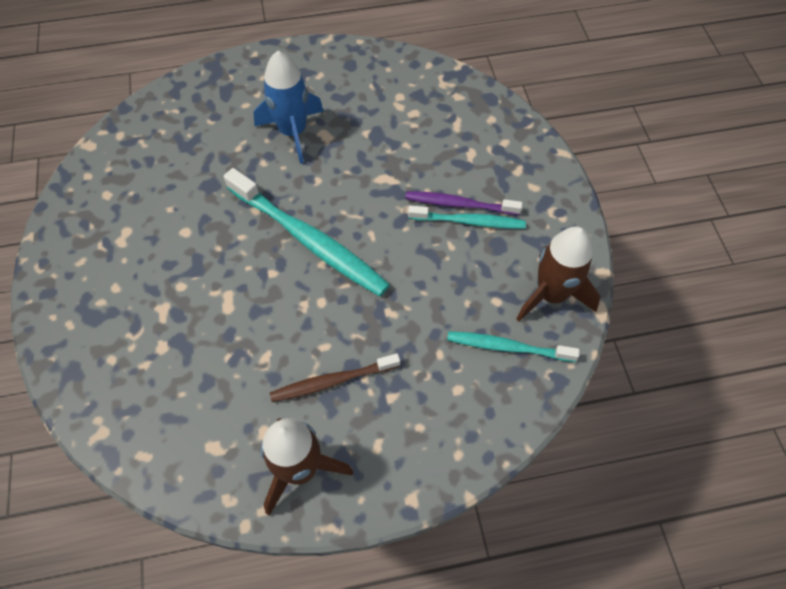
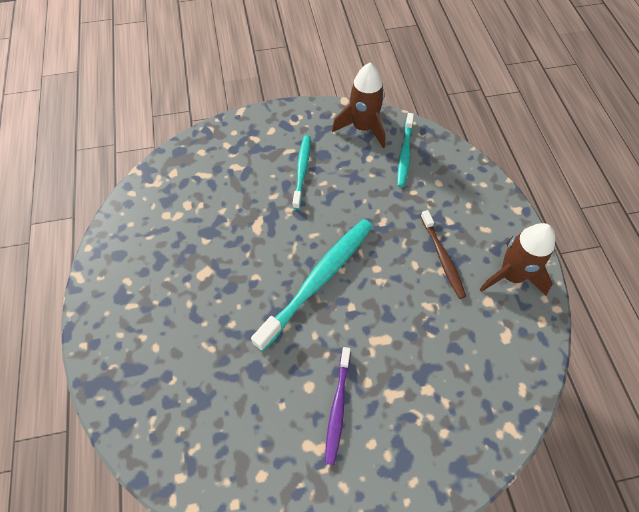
camera: 90 degrees left, 0 degrees up
(293, 132) = (197, 300): blue rocket -> none
(459, 204) = (285, 176): purple toothbrush -> purple toothbrush (337, 408)

